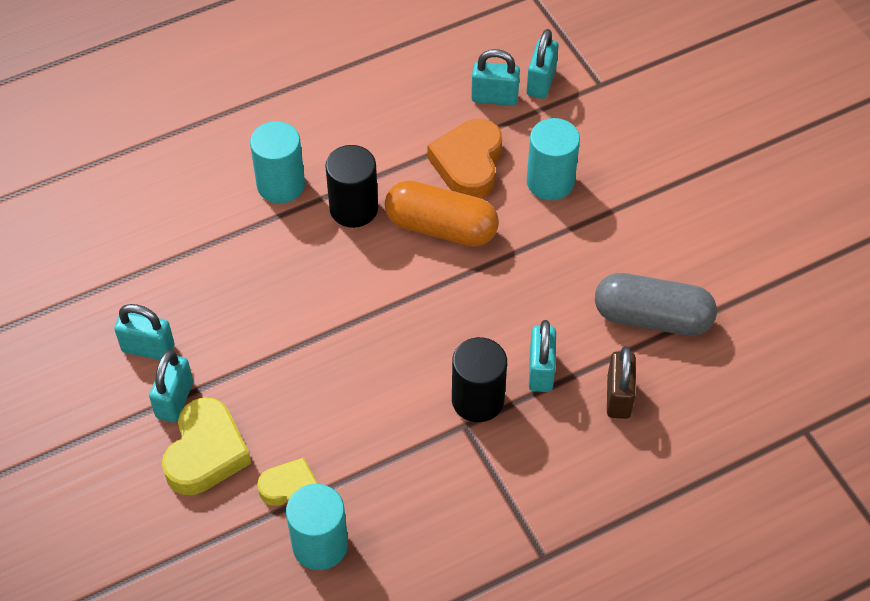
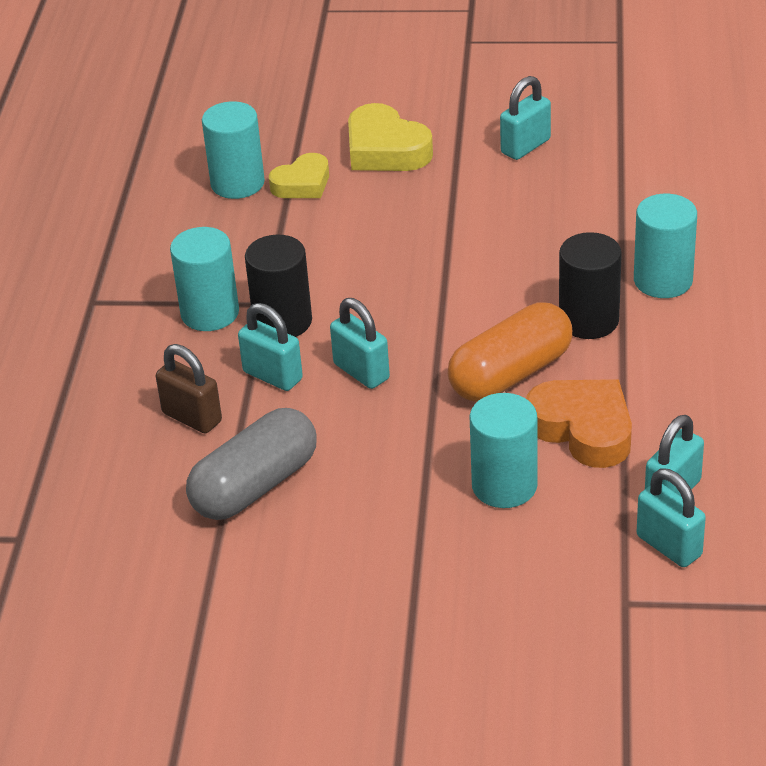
camera: 125 degrees right, 15 degrees down
(175, 400) = (455, 147): turquoise padlock -> turquoise padlock (361, 371)
(501, 457) = (210, 313): none -> turquoise cylinder

